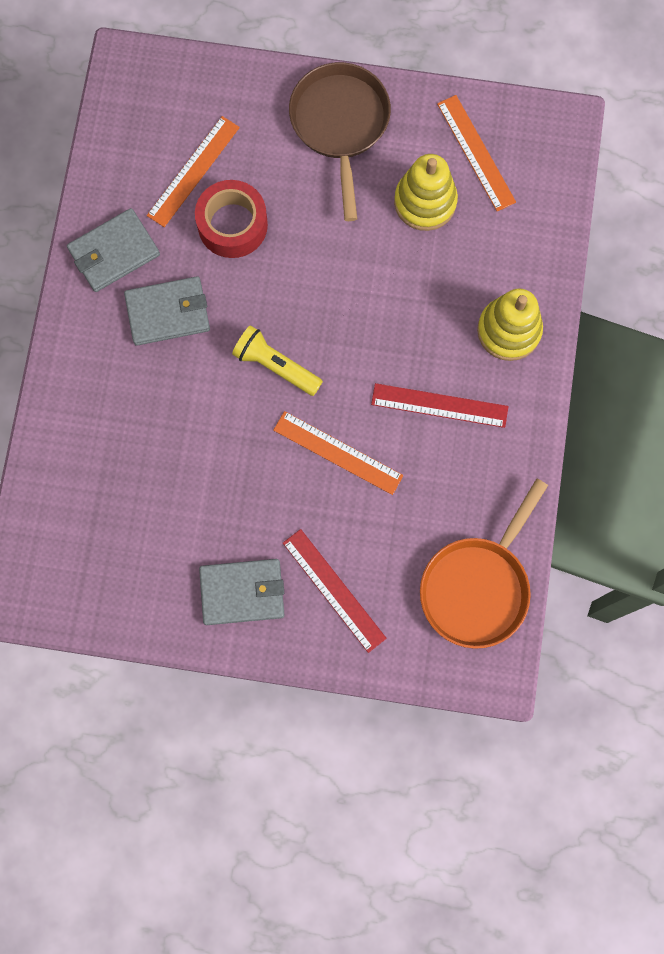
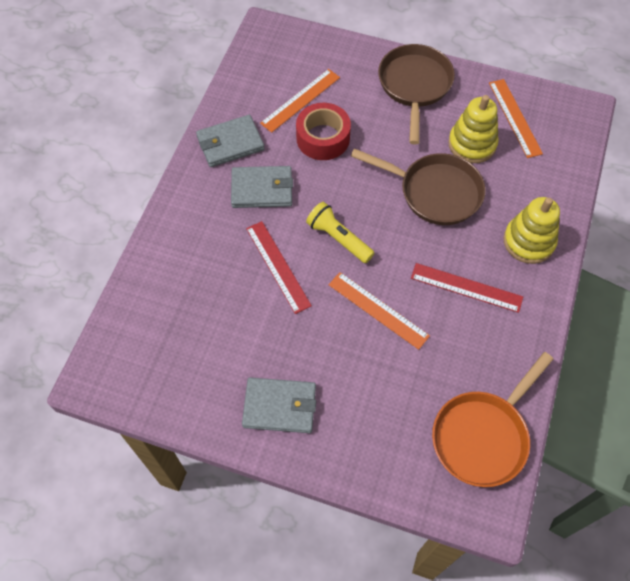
camera: 10 degrees right, 15 degrees down
(334, 590) = (358, 418): red ruler -> red ruler (278, 266)
(386, 280) = (435, 192): none -> brown pan

